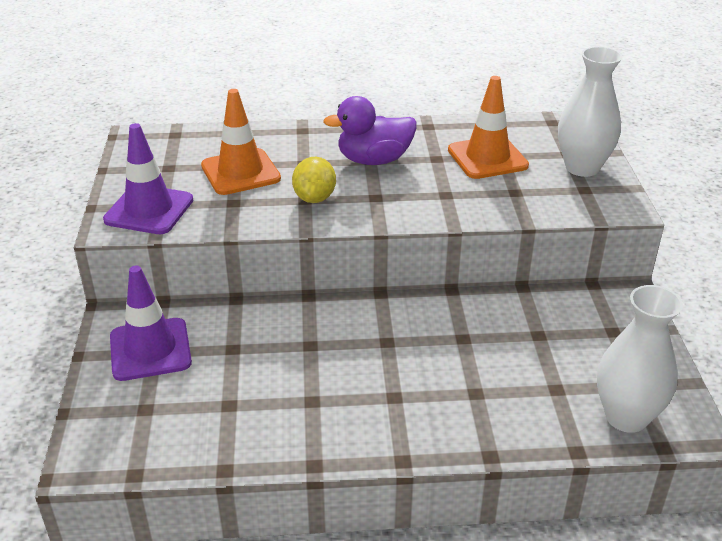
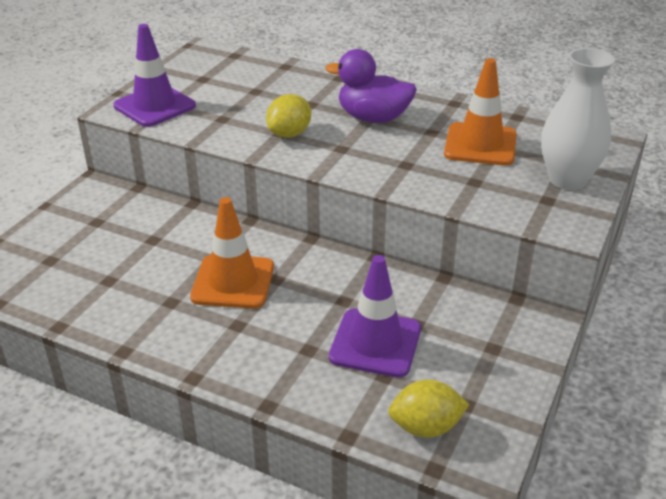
camera: 30 degrees right, 0 degrees up
(150, 349) = (95, 218): purple traffic cone -> purple traffic cone (375, 343)
(240, 172) = (253, 97): orange traffic cone -> orange traffic cone (233, 282)
(626, 417) = (426, 427): white vase -> yellow lemon

